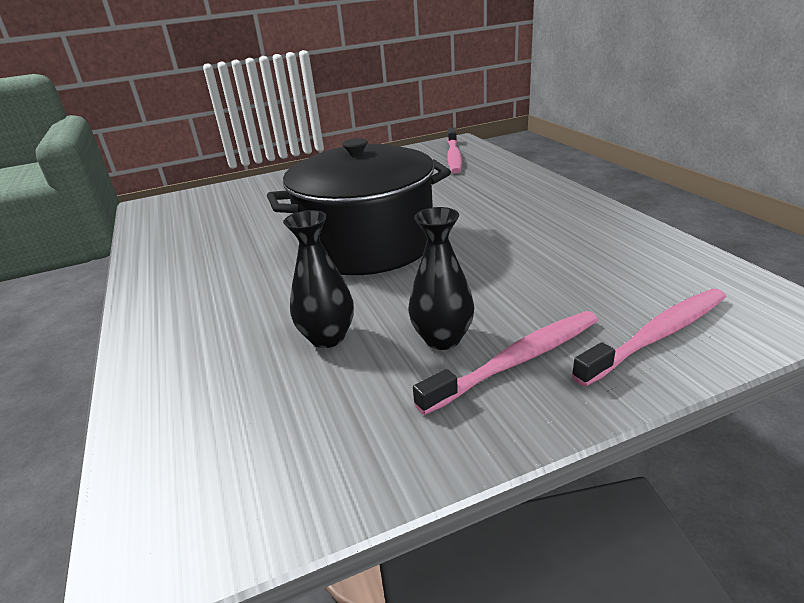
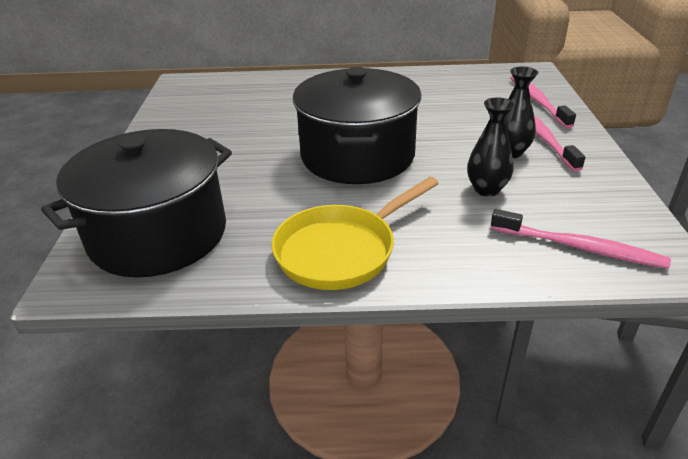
camera: 70 degrees left, 5 degrees up
(186, 280) = (341, 250): none -> yellow pan
(206, 209) = (158, 234): none -> black pot
(453, 156) = (216, 91): pink toothbrush -> pink toothbrush (579, 247)

